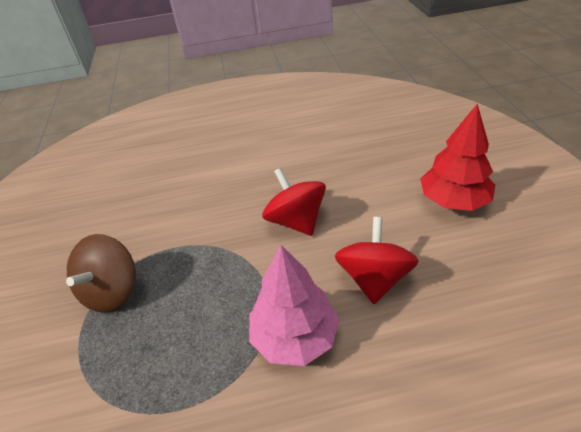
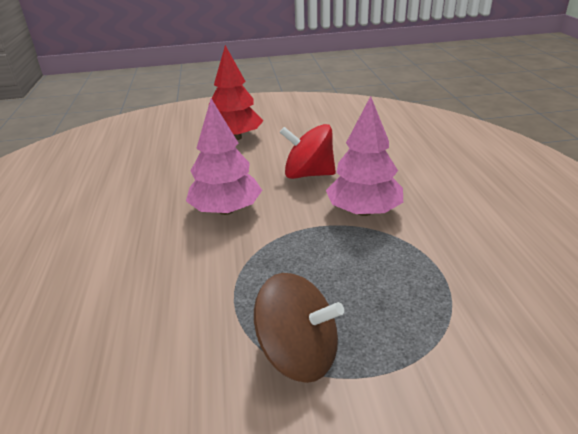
camera: 90 degrees left, 10 degrees down
(296, 221) = (226, 210): red spinning top -> pink tree

